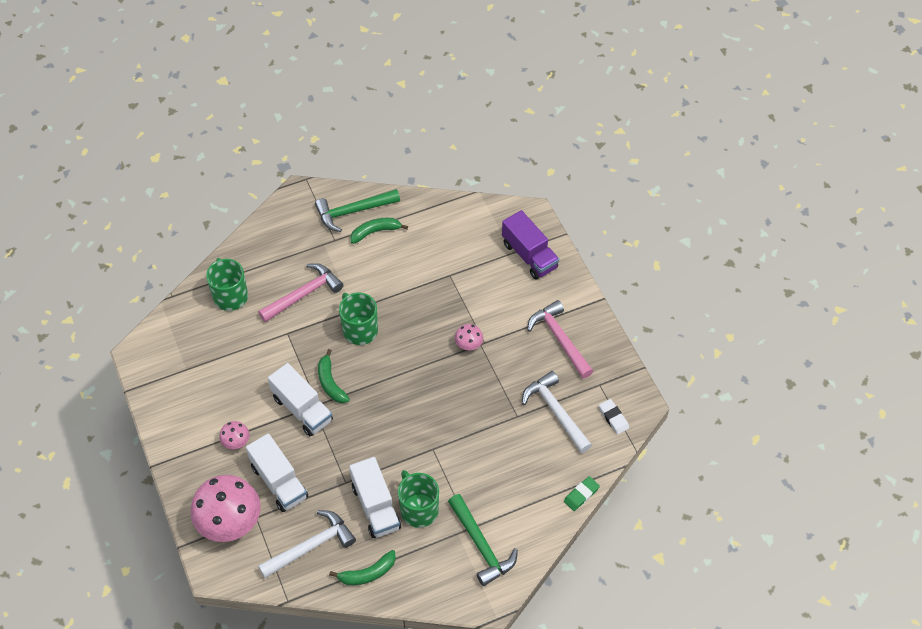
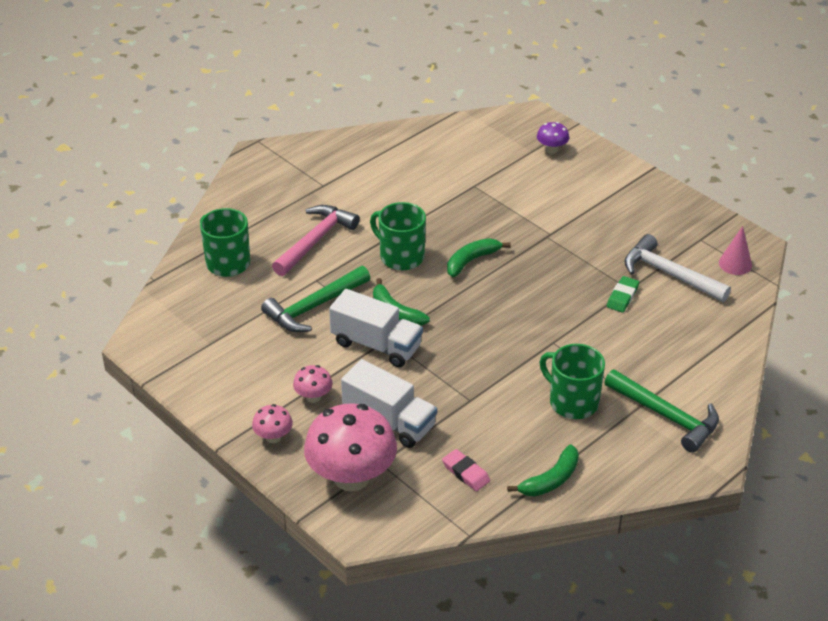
camera: 20 degrees left, 15 degrees down
(311, 546) = (466, 473): white hammer -> pink eraser
(353, 211) = (330, 156): green hammer -> green hammer (314, 307)
(375, 232) = (366, 168): green banana -> green banana (471, 261)
(376, 507) = (520, 413): white truck -> none
(468, 345) = (534, 240): pink mushroom -> pink mushroom (273, 437)
(529, 255) = (552, 149): purple truck -> purple mushroom
(560, 339) = (631, 211): pink hammer -> none
(581, 495) = (747, 340): green eraser -> green eraser (622, 297)
(613, 418) = (735, 264): white eraser -> pink cone

